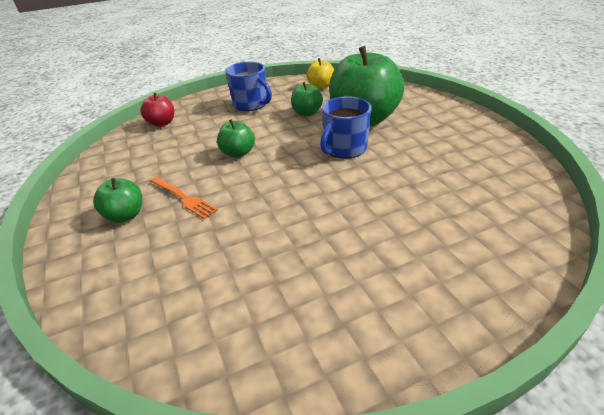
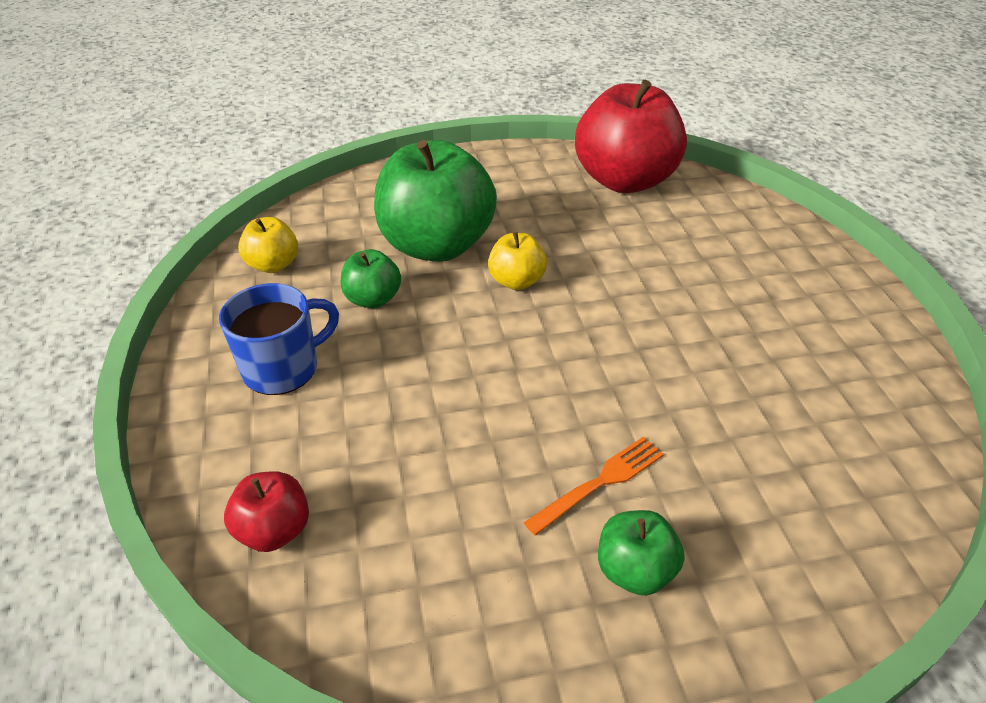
camera: 80 degrees left, 5 degrees up
(238, 153) = (477, 402): green apple -> none
(344, 149) = (516, 281): blue mug -> yellow apple
(505, 175) = (624, 180): none -> red apple

